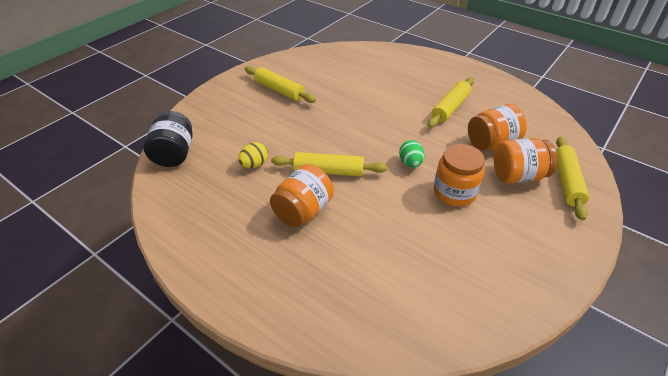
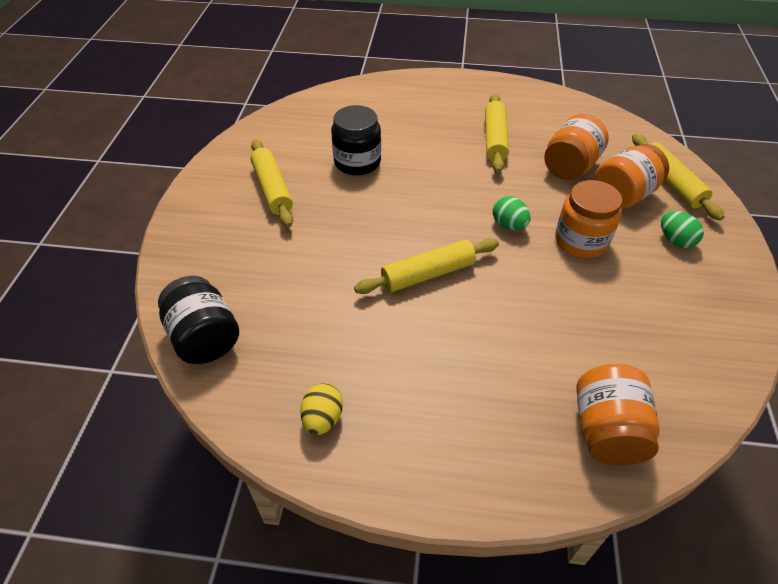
camera: 30 degrees left, 5 degrees up
(254, 164) = (330, 305): yellow egg -> yellow egg (323, 418)
(279, 90) = (272, 189): yellow rolling pin -> yellow rolling pin turned 60 degrees clockwise
(303, 211) = (442, 339): orange jar -> orange jar (607, 431)
(343, 92) = (357, 162): none -> black jar
(532, 221) = (675, 240): none -> green egg

